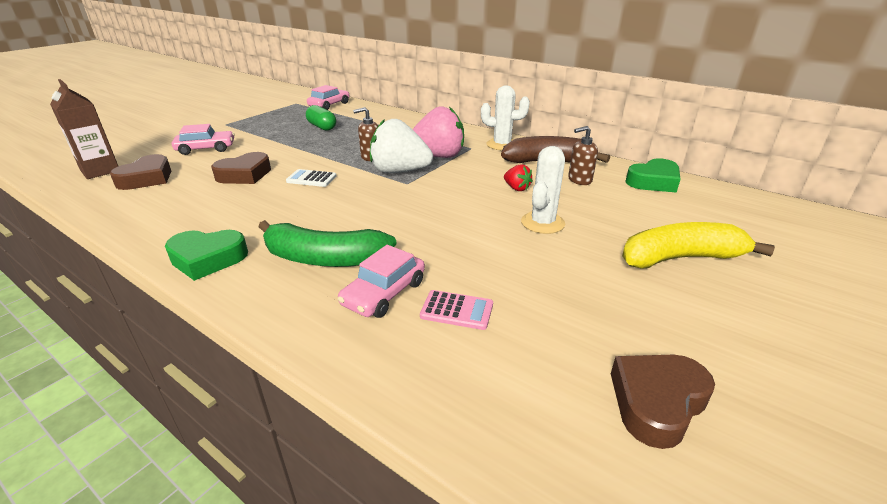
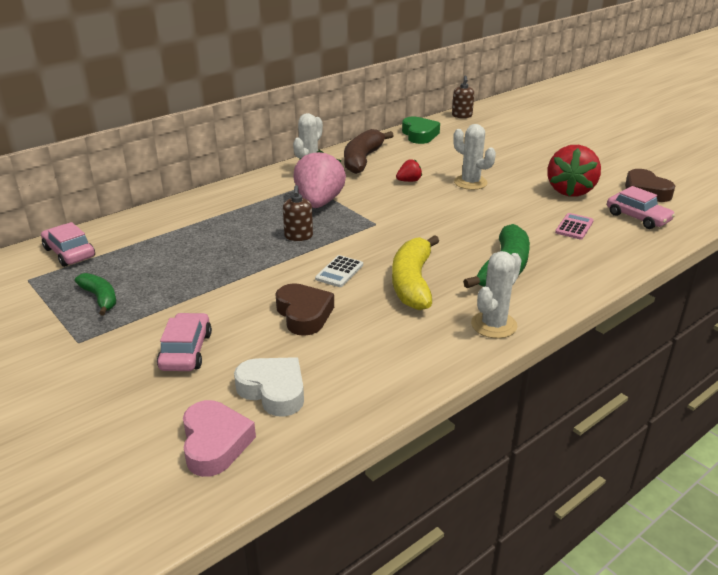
camera: 75 degrees left, 0 degrees up
(100, 171) = (215, 443): brown carton -> pink heart
(147, 178) = (273, 391): brown heart -> white heart
(207, 259) = (494, 325): green heart -> white cactus
(274, 120) = (100, 298): none -> green banana
(322, 127) = (167, 261): green capsule -> none
(384, 293) = (553, 249): pink car -> pink car (638, 217)
(399, 171) = (346, 225): white strawberry -> none
(579, 180) = (404, 156): brown soap dispenser -> brown soap dispenser (462, 116)
(583, 304) = (570, 190): none -> red strawberry
(680, 258) = (525, 155): yellow banana -> yellow banana (412, 282)

